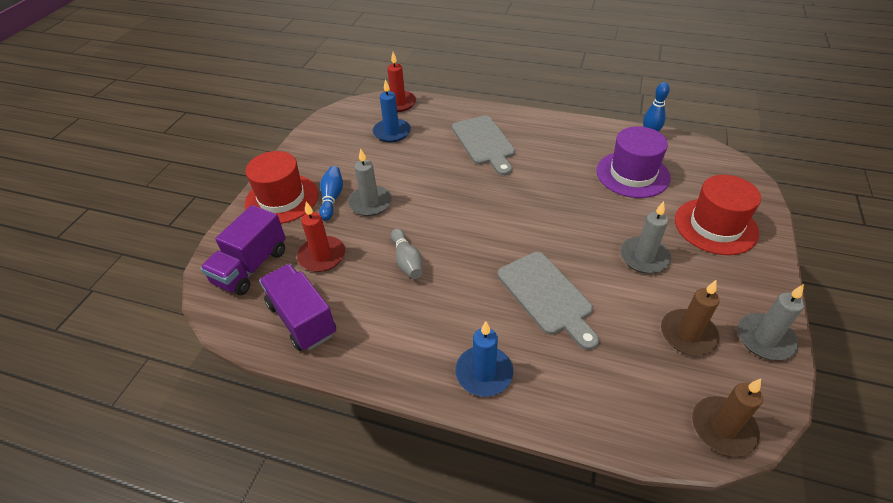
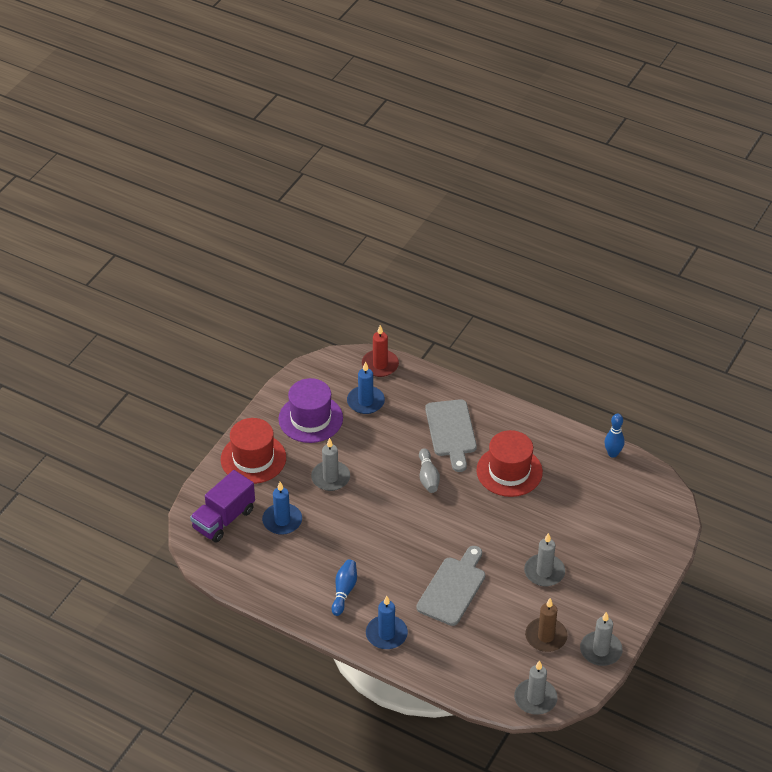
camera: 10 degrees right, 0 degrees up
(302, 319) = (261, 570): purple truck -> none
(322, 256) = (282, 521): red candle -> blue candle
(332, 198) = (297, 466): blue bowling pin -> blue bowling pin (344, 591)
(407, 261) = (351, 538): grey bowling pin -> grey bowling pin (428, 477)
(547, 296) = (453, 588): grey cutting board -> grey cutting board turned 135 degrees counterclockwise
(632, 174) = (574, 493): purple hat -> purple hat (310, 418)
(715, 226) = (619, 557): red hat -> red hat (509, 471)
(723, 428) = (535, 698): brown candle -> grey candle

